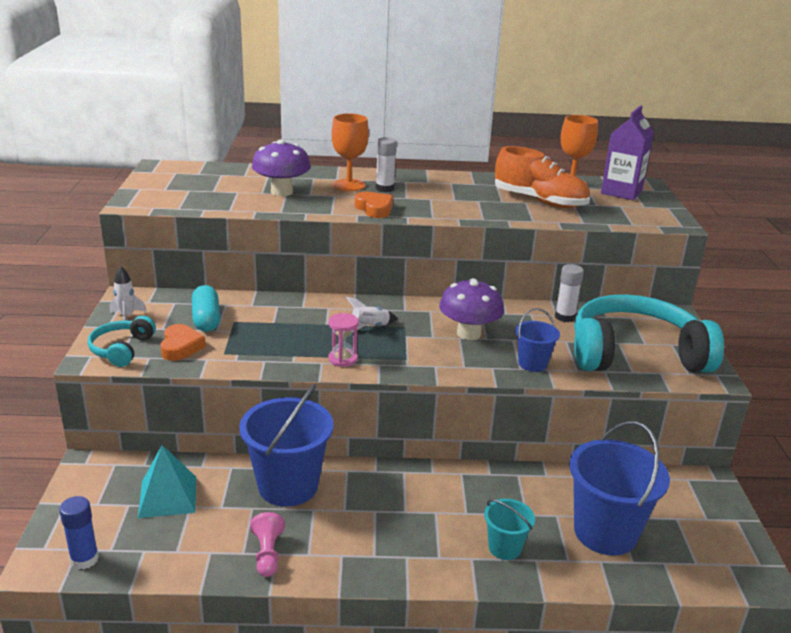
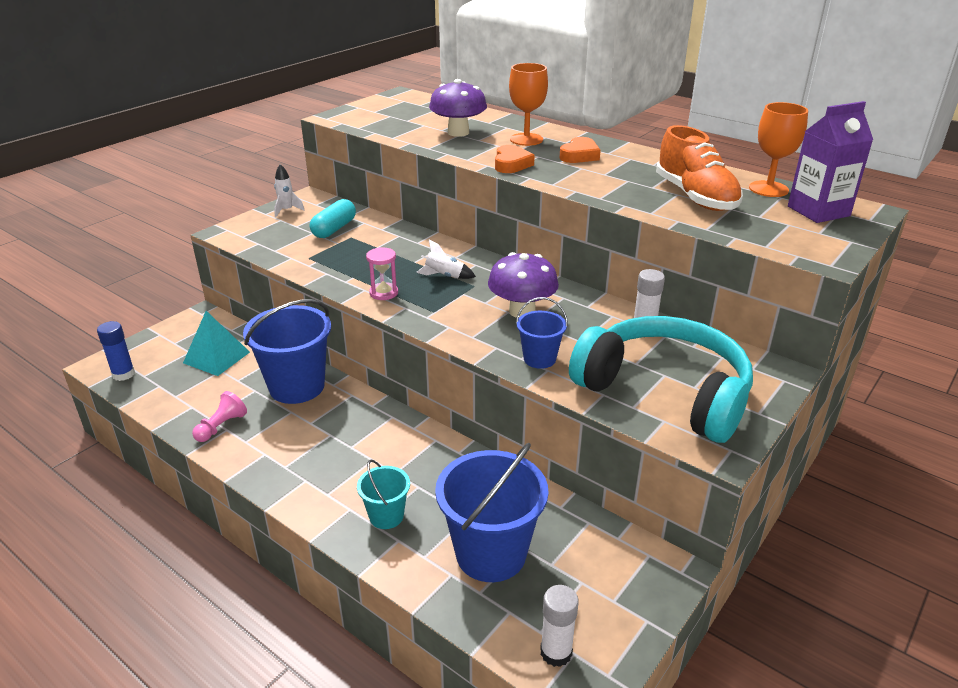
camera: 40 degrees right, 5 degrees up
(122, 349) = (250, 232): turquoise headphones -> none
(181, 347) = (288, 243): orange heart -> orange heart (579, 155)
(385, 188) = (553, 149): white glue stick -> white glue stick (556, 652)

